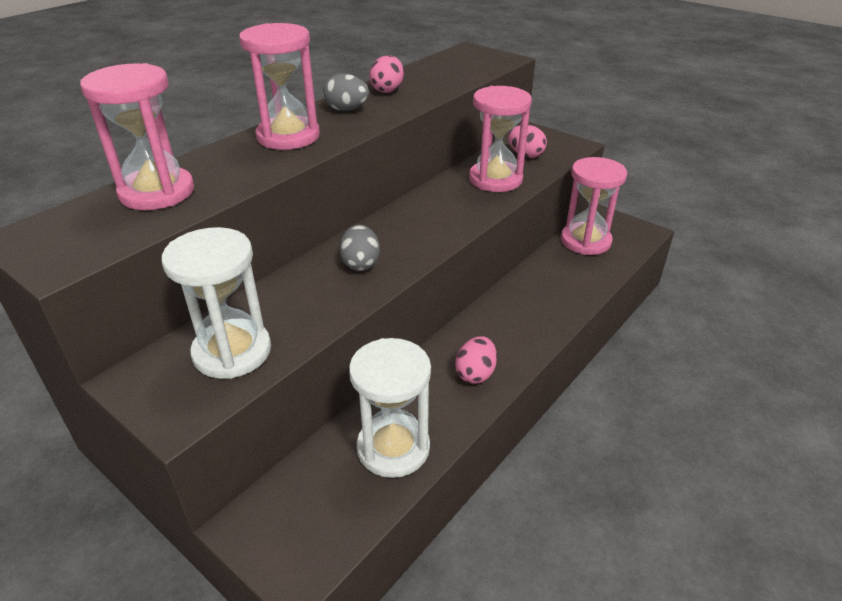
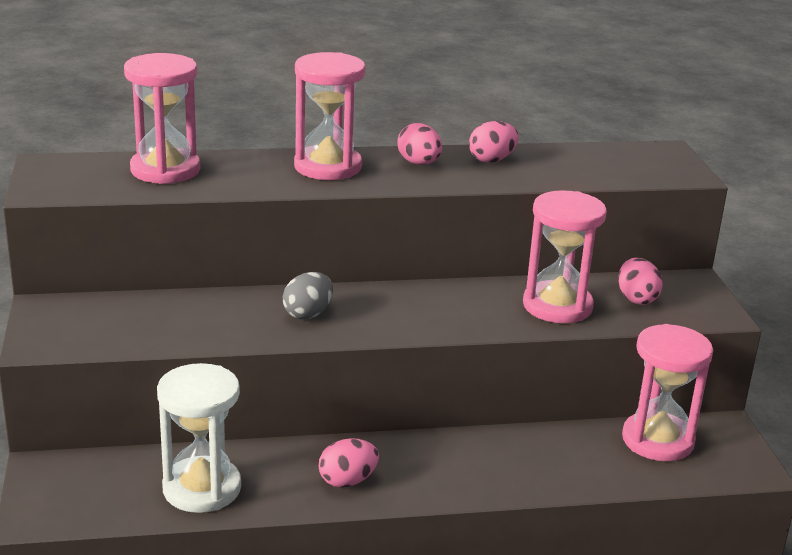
camera: 40 degrees right, 10 degrees down
(232, 352) = (124, 324): white hourglass -> none
(347, 109) = (419, 163): grey egg -> pink egg

